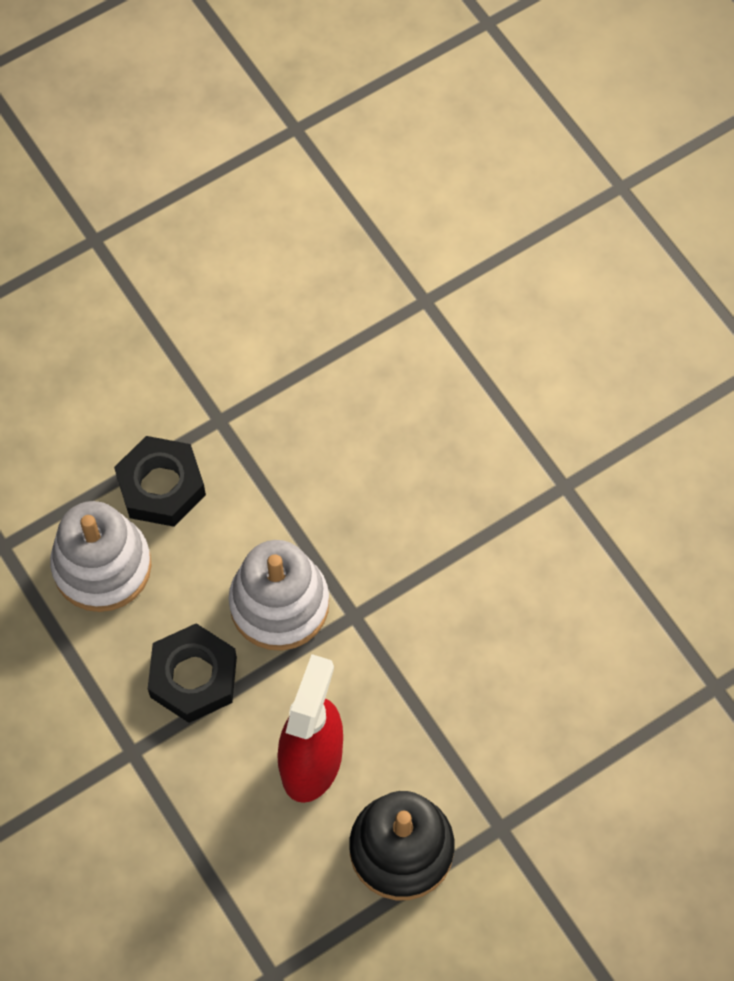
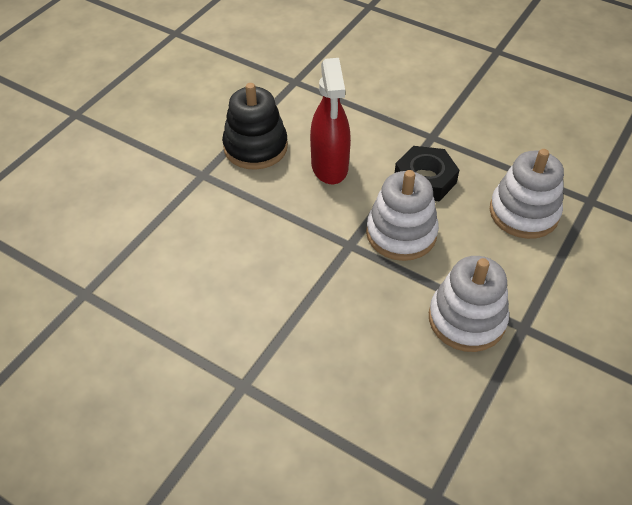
camera: 155 degrees right, 15 degrees down
(161, 486) = (526, 270): black nut -> none
(275, 456) = (466, 319): none -> white stacking toy

